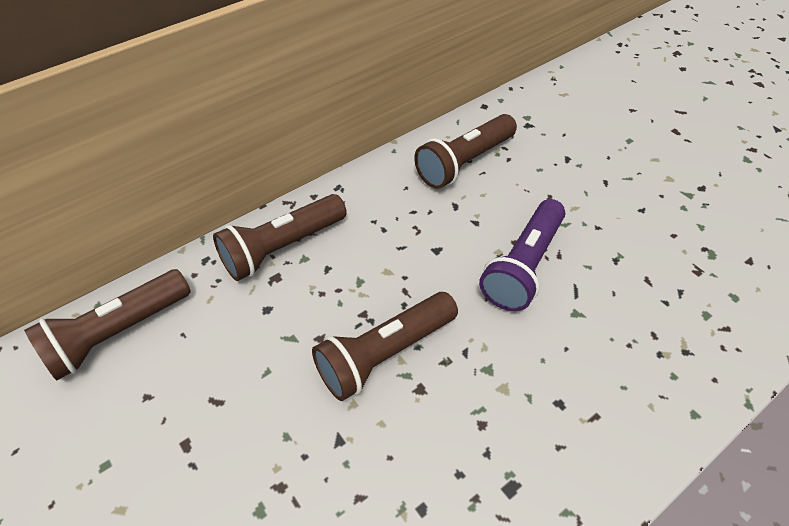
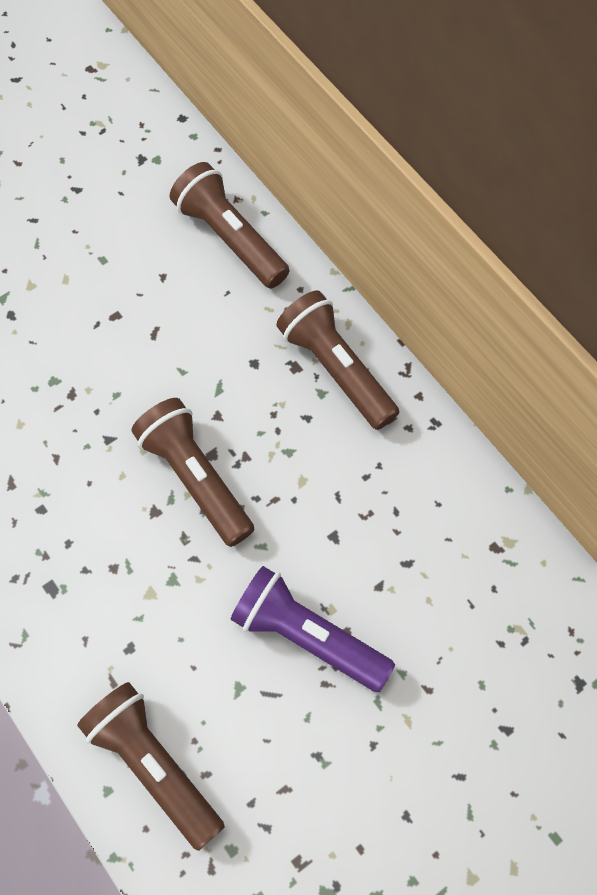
camera: 90 degrees right, 15 degrees up
(464, 162) = (489, 581): brown flashlight -> brown flashlight (154, 765)

